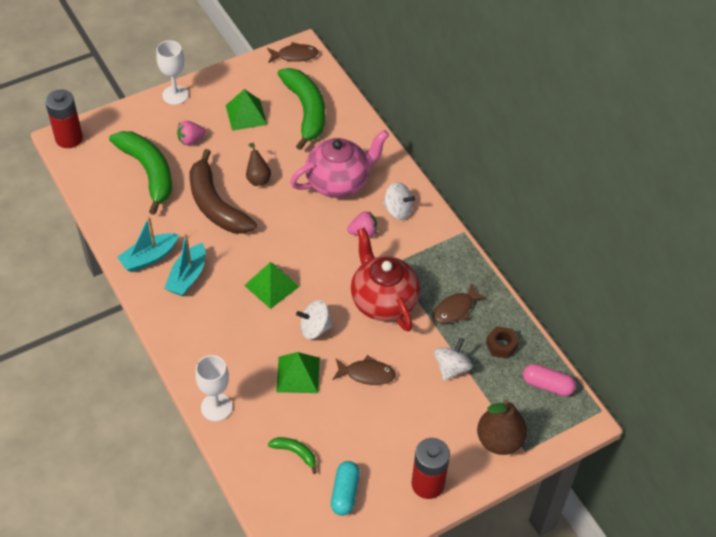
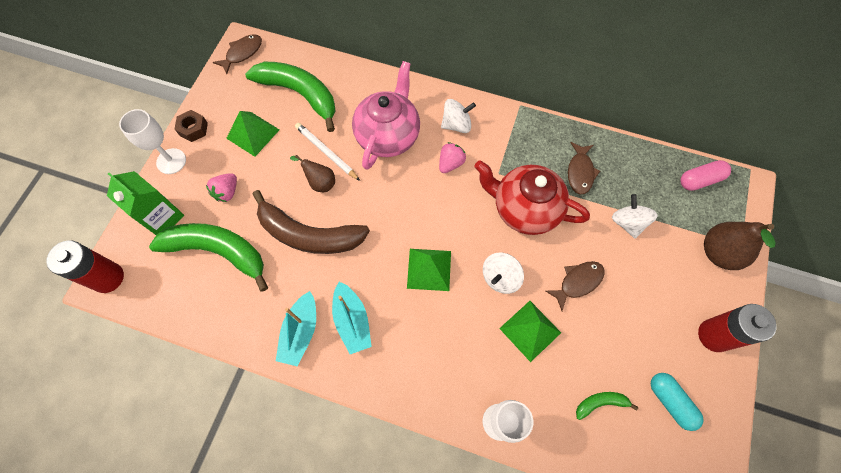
camera: 40 degrees left, 15 degrees up
(135, 126) = (162, 217): none -> green carton
(283, 162) = (326, 152): none -> white pencil
(501, 345) = (639, 175): brown nut -> brown nut (193, 129)

